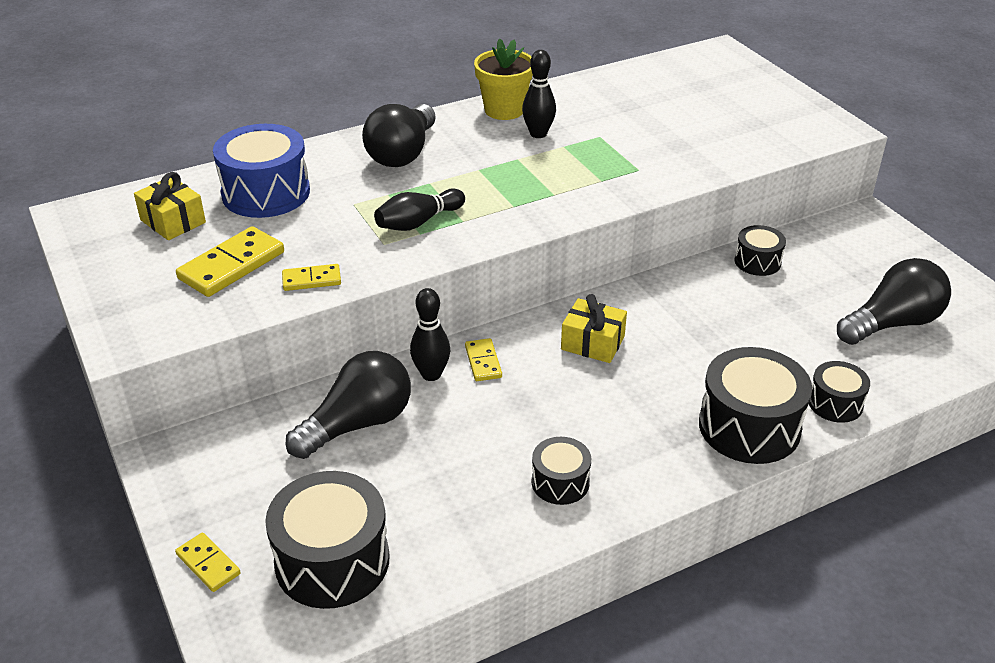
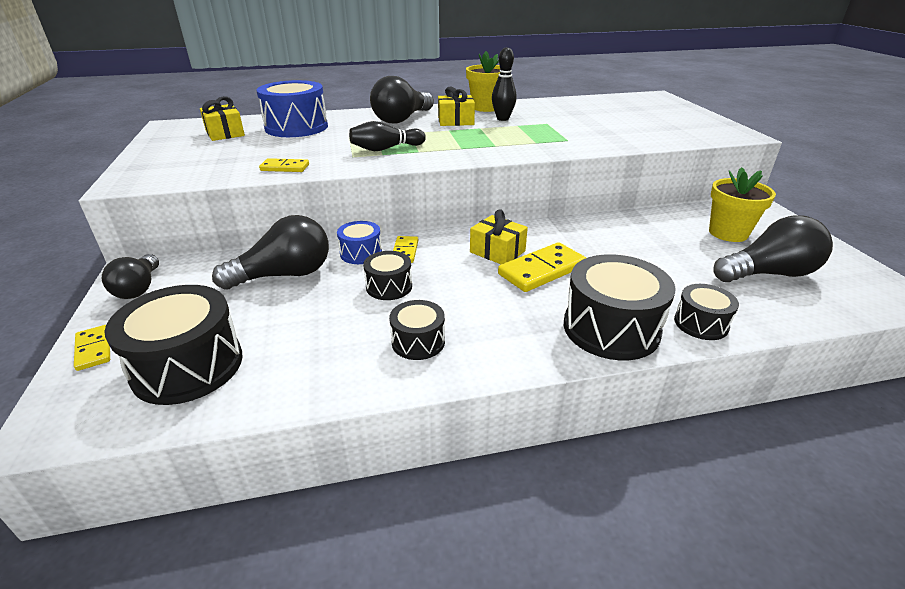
camera: 15 degrees right, 5 degrees down
(190, 476) = (139, 288): none -> black light bulb
(231, 265) = (239, 155): yellow domino -> yellow domino (542, 270)
(431, 374) = (361, 253): black bowling pin -> blue drum
(478, 148) = (455, 121): none -> yellow gift
(757, 261) = (654, 220): black drum -> black drum (389, 286)
(842, 268) = (728, 233): none -> yellow flower pot

